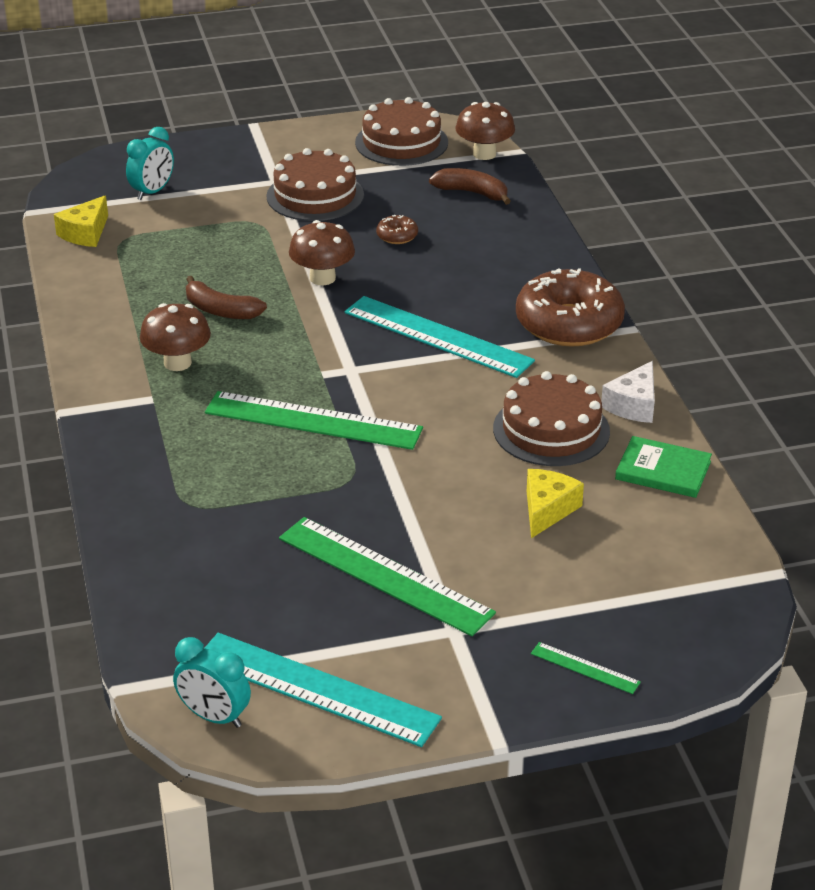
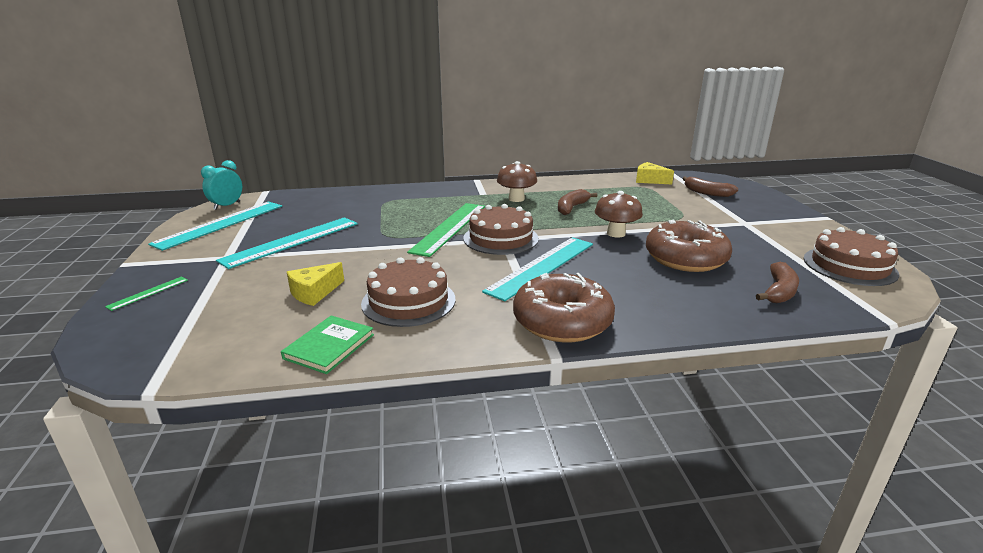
camera: 95 degrees right, 10 degrees down
(152, 192) = (706, 193): turquoise clock -> brown banana
(315, 195) = (731, 233): brown cake -> brown cake (500, 238)
(384, 575) = (291, 241): green ruler -> turquoise ruler
(397, 236) = (685, 258): brown donut -> brown donut, size x2.41
(484, 154) = (864, 302): brown mushroom -> none
(547, 510) = (314, 292): yellow cheese -> yellow cheese turned 105 degrees clockwise
(633, 405) = (429, 342): white cheese -> none

